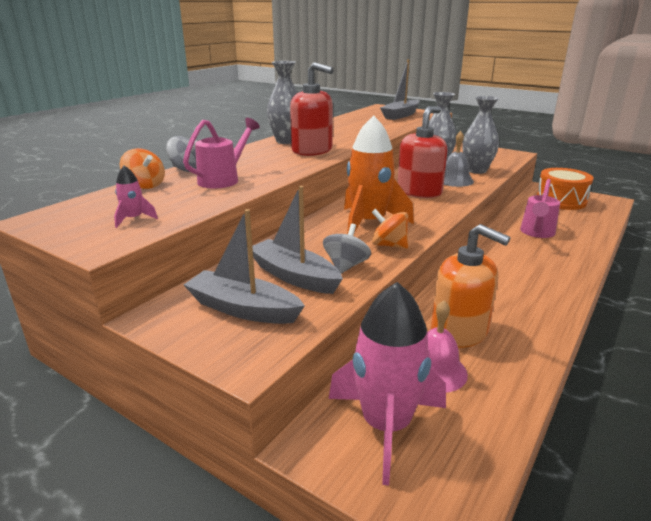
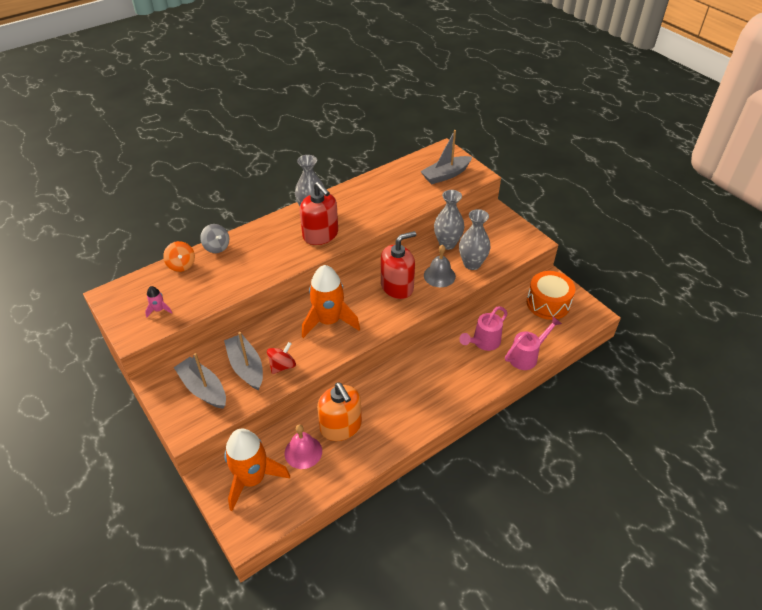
camera: 20 degrees right, 20 degrees up
(224, 179) = (234, 269): pink watering can -> pink watering can (527, 356)
(346, 266) = (282, 366): grey spinning top -> red spinning top
(385, 426) = (252, 479): pink rocket -> orange rocket
(389, 245) = (324, 351): orange spinning top -> none

